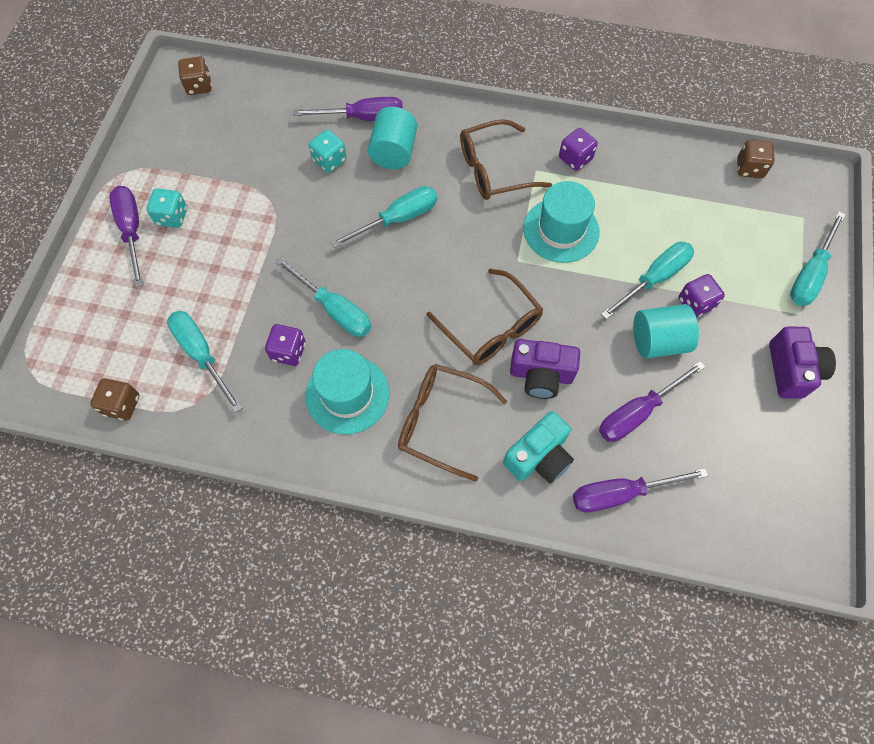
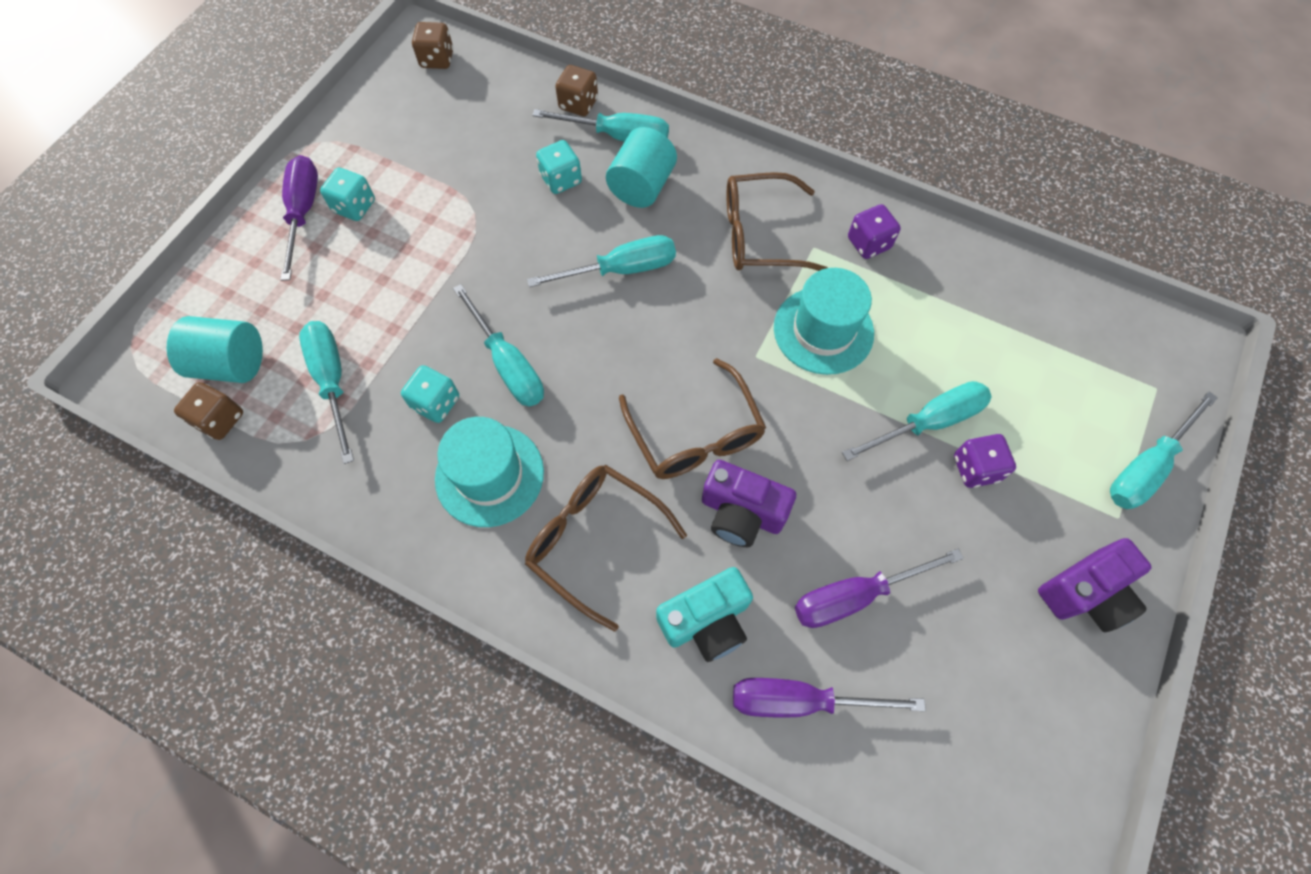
camera: 15 degrees right, 0 degrees up
(288, 351) = (436, 403): purple dice -> turquoise dice
(363, 118) = (618, 136): purple screwdriver -> turquoise screwdriver
(658, 341) = (910, 507): turquoise cylinder -> turquoise cylinder (232, 364)
(749, 168) = (1099, 306): brown dice -> brown dice (578, 104)
(792, 370) = (1085, 593): purple camera -> purple camera turned 45 degrees clockwise

